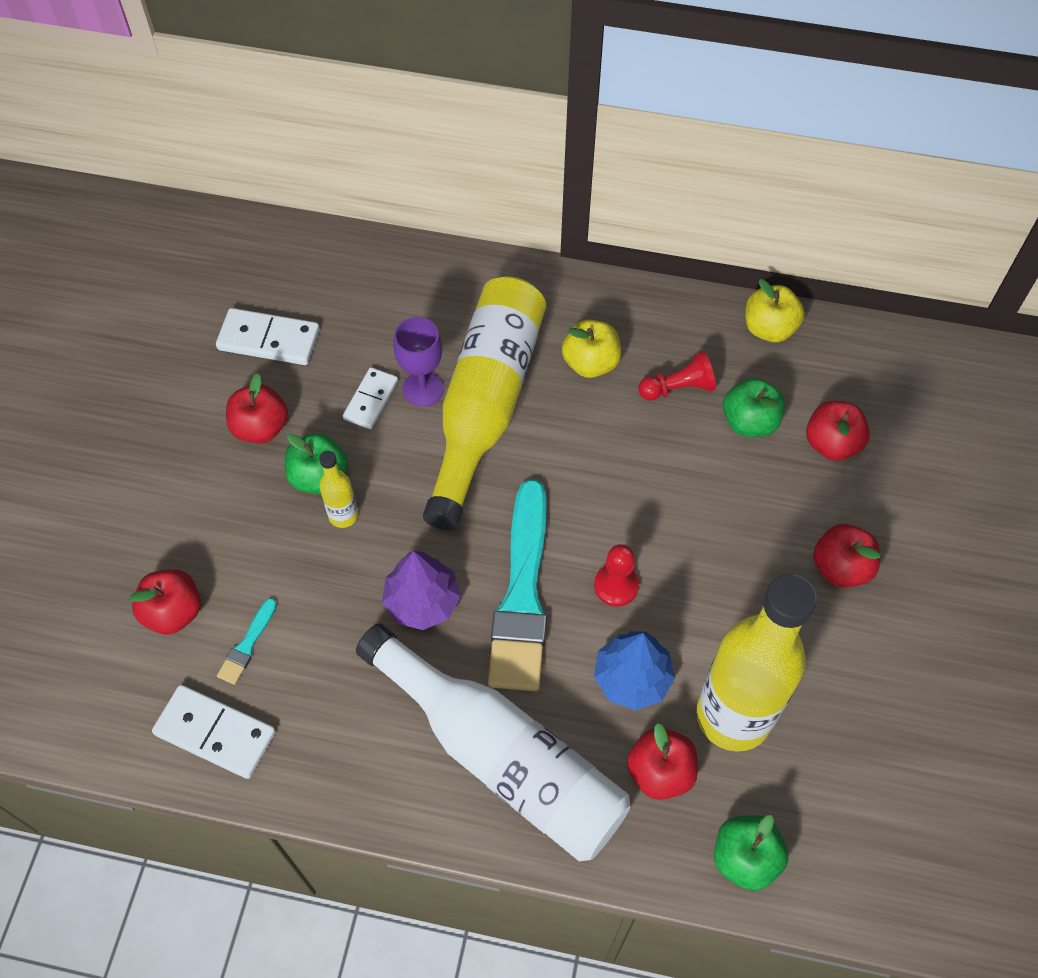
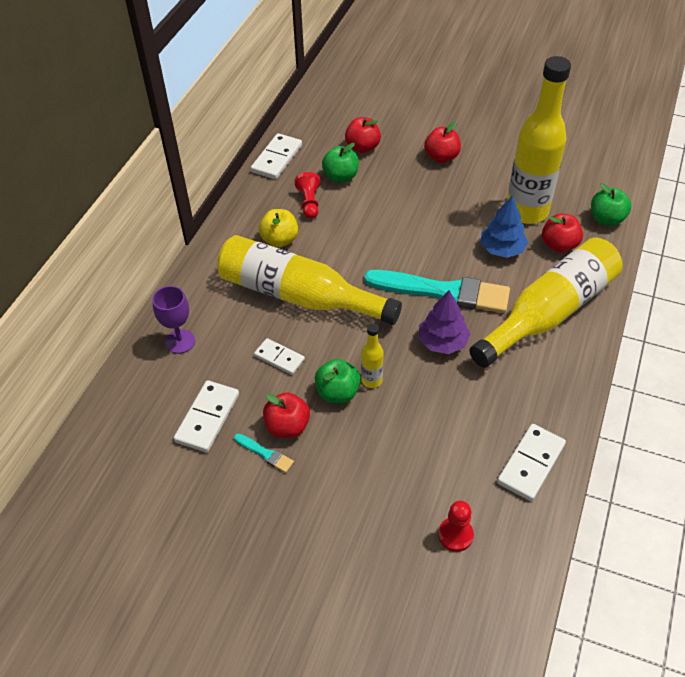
camera: 80 degrees left, 10 degrees down
(173, 612) = (436, 488): red apple -> none
(247, 645) = (466, 442): turquoise brush -> turquoise brush (265, 454)
(423, 389) = (277, 328): purple goblet -> purple goblet (180, 341)
(502, 757) = (549, 312): white bottle -> yellow bottle
(616, 585) = (442, 248): red pawn -> red pawn (455, 535)
(769, 328) = (276, 158): yellow apple -> white domino

